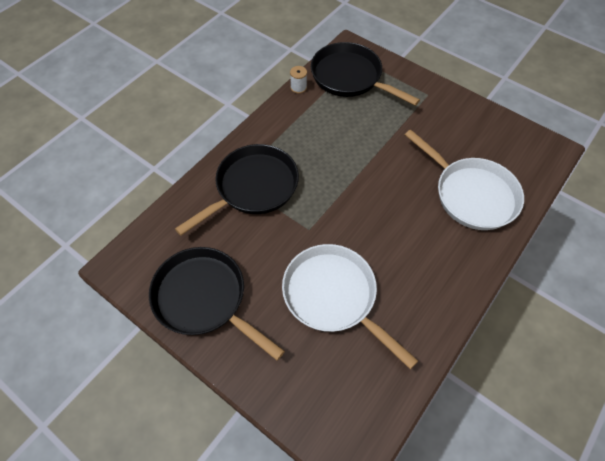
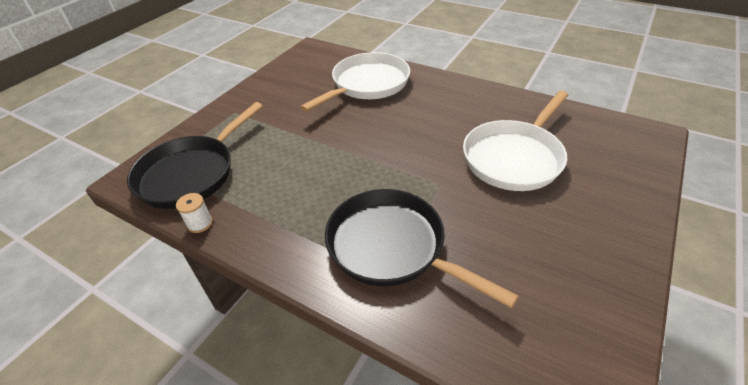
camera: 95 degrees left, 15 degrees down
(204, 299) = (580, 268): black pan -> none

